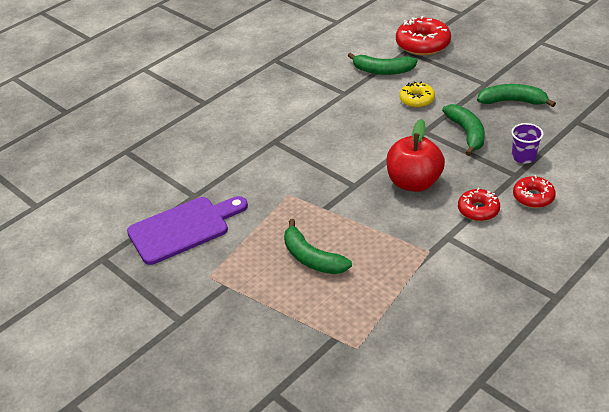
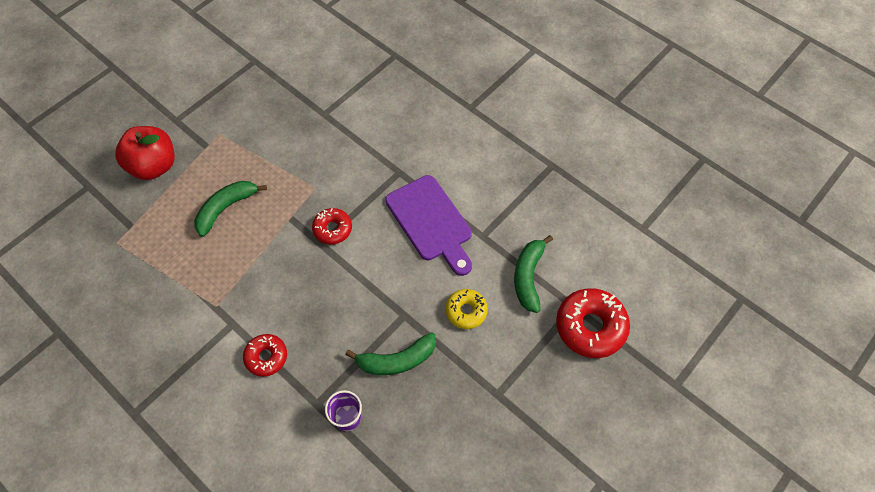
camera: 85 degrees right, 20 degrees up
(183, 228) = (281, 110): purple cutting board -> purple cutting board (431, 222)
(414, 183) = (317, 298): red apple -> red apple (154, 166)
(512, 101) = (457, 422): green banana -> none
(533, 197) = (278, 416): red donut -> red donut (332, 229)

